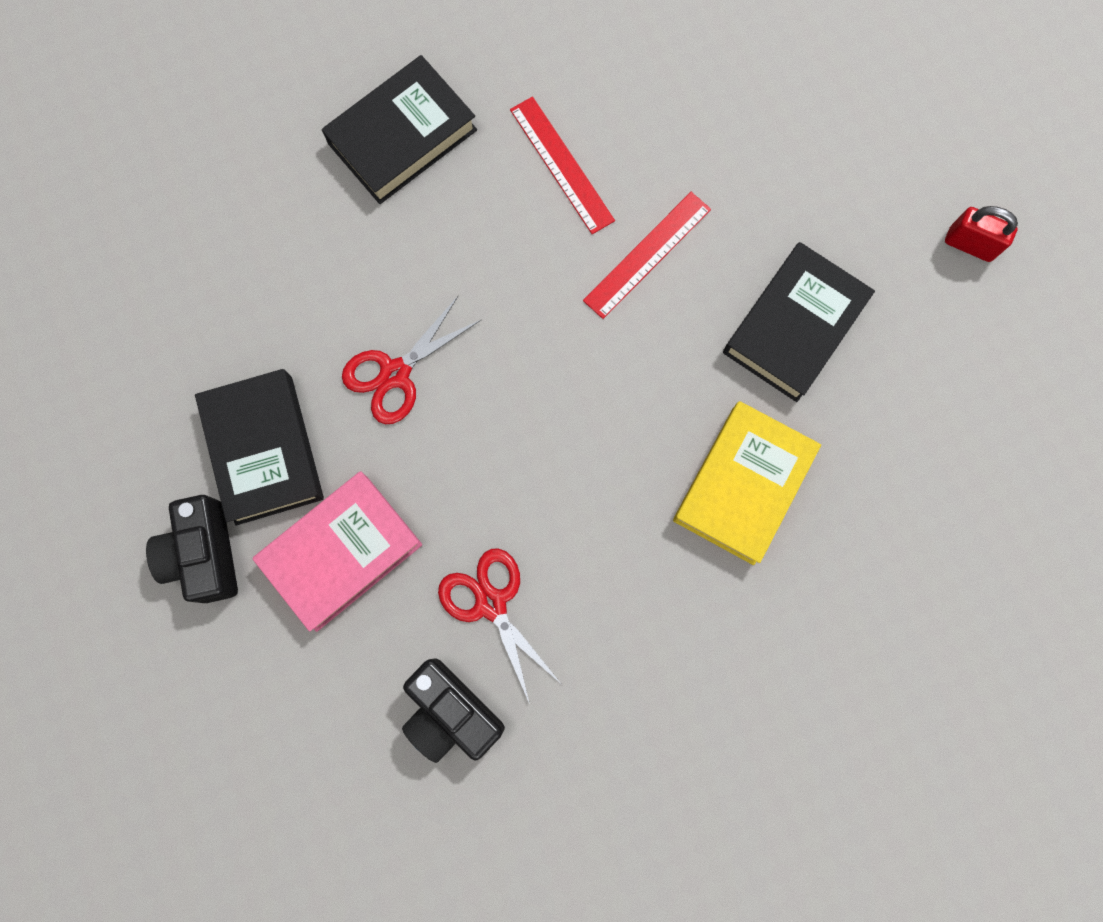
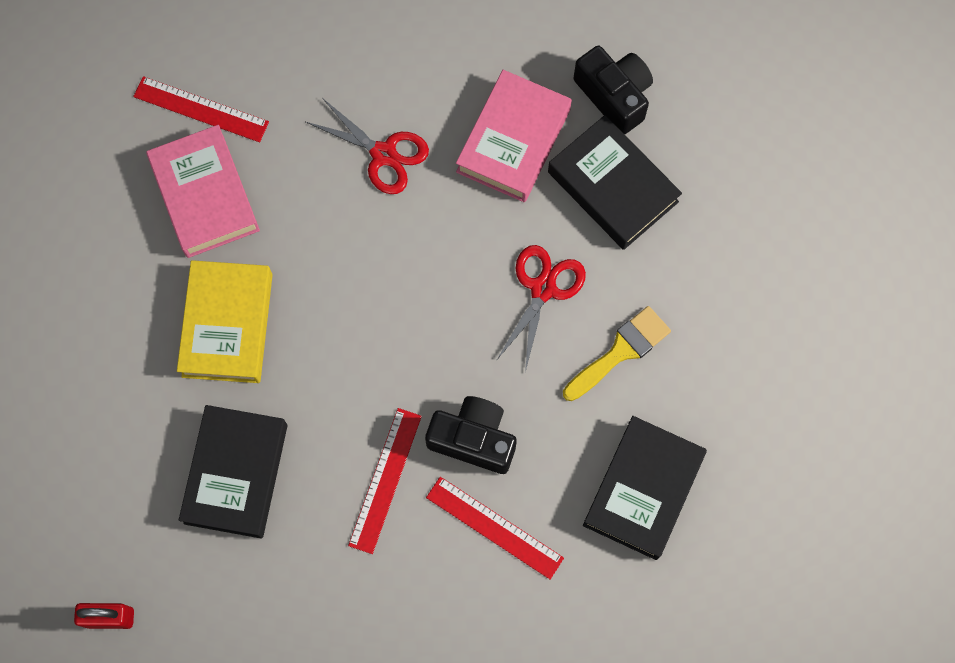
camera: 155 degrees right, 5 degrees down
(351, 275) = (620, 351): none -> yellow brush
(450, 713) = (377, 69): black camera -> black camera (473, 439)
(674, 758) = (201, 109): none -> red ruler
(711, 647) = (205, 196): none -> pink book

